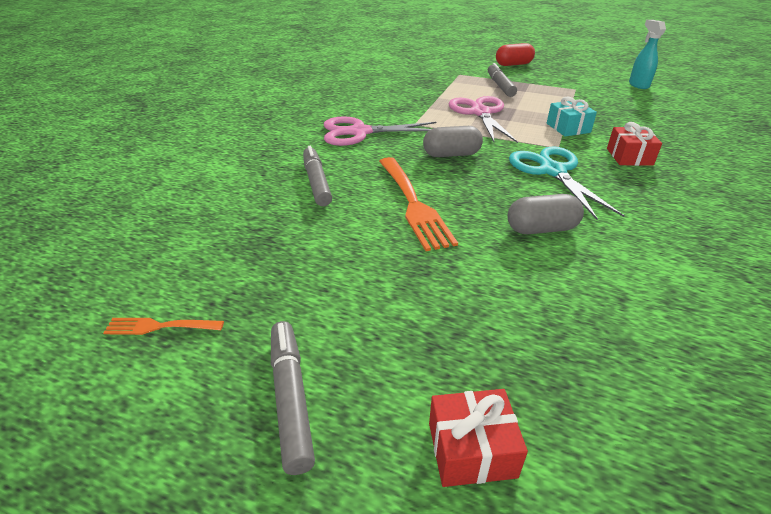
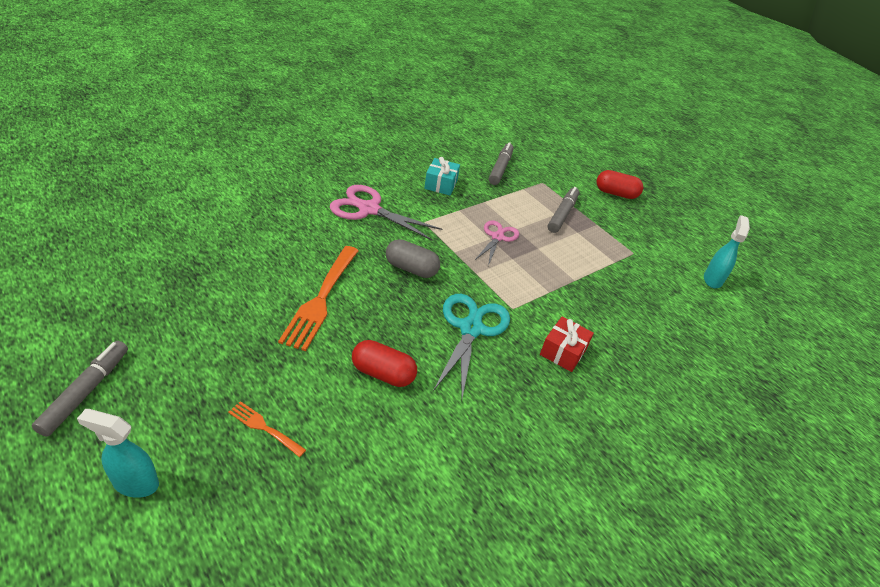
camera: 25 degrees right, 5 degrees up
(161, 326) = (73, 304): orange fork -> orange fork (265, 428)
(316, 182) = (279, 243): grey marker -> grey marker (500, 168)
(471, 449) = (135, 483): red gift -> turquoise spray bottle
(480, 113) = (497, 237): pink scissors -> pink scissors, size x0.62
(541, 229) = (383, 373): grey capsule -> red capsule
(568, 128) = (554, 293): turquoise gift -> turquoise gift (441, 184)

